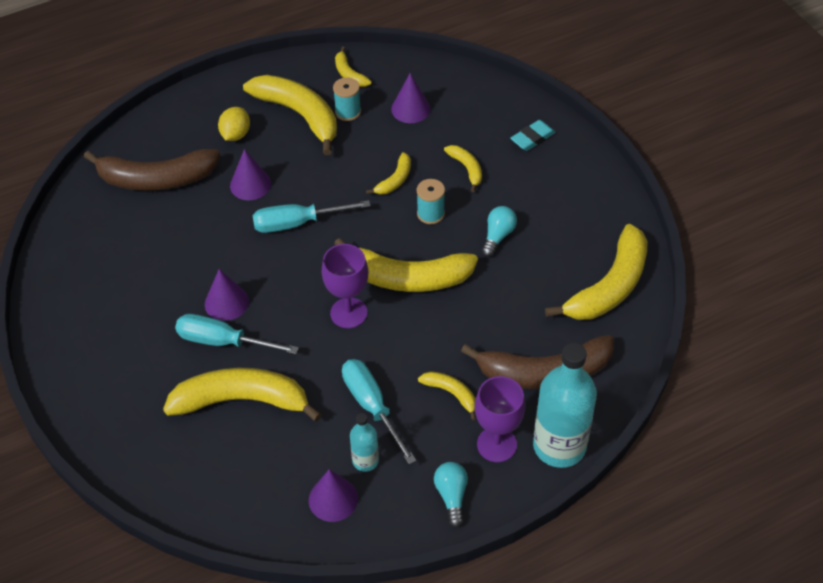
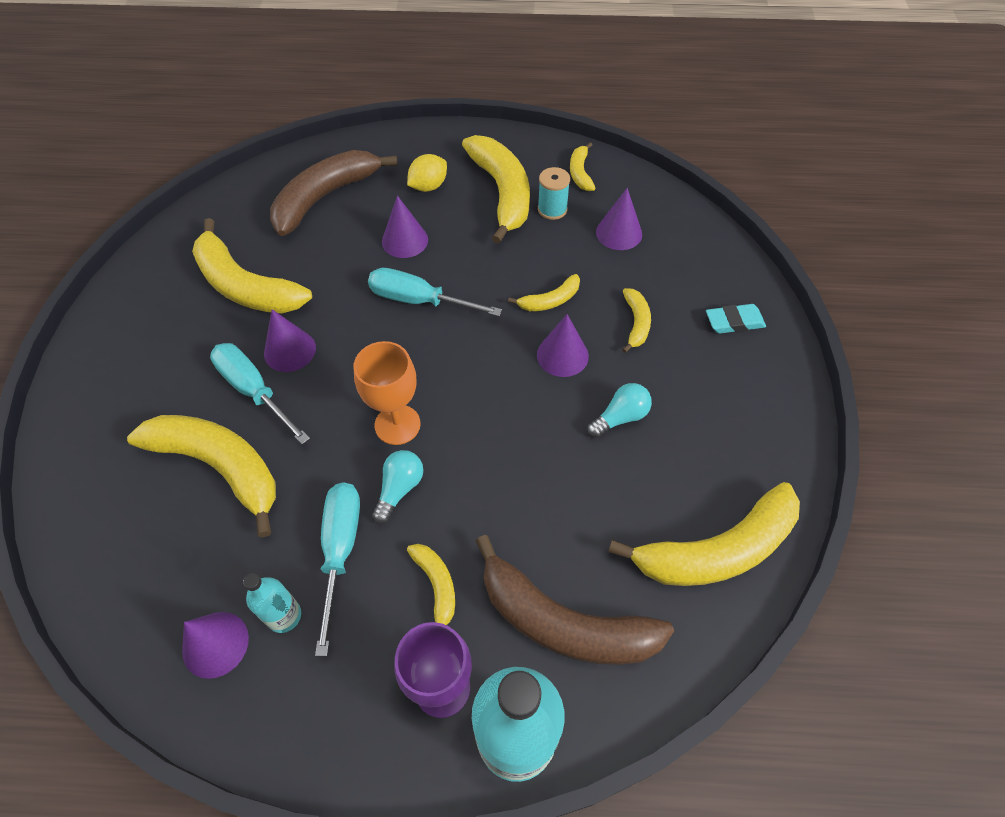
camera: 30 degrees right, 5 degrees up
(156, 179) = (325, 197): brown banana -> brown banana turned 105 degrees clockwise
(348, 313) = (397, 425): purple goblet -> orange goblet
(407, 277) = (486, 415): yellow banana -> yellow banana (246, 286)
(430, 214) = (562, 355): turquoise spool -> purple cone
(451, 496) = (342, 727): turquoise light bulb -> turquoise light bulb (399, 489)

